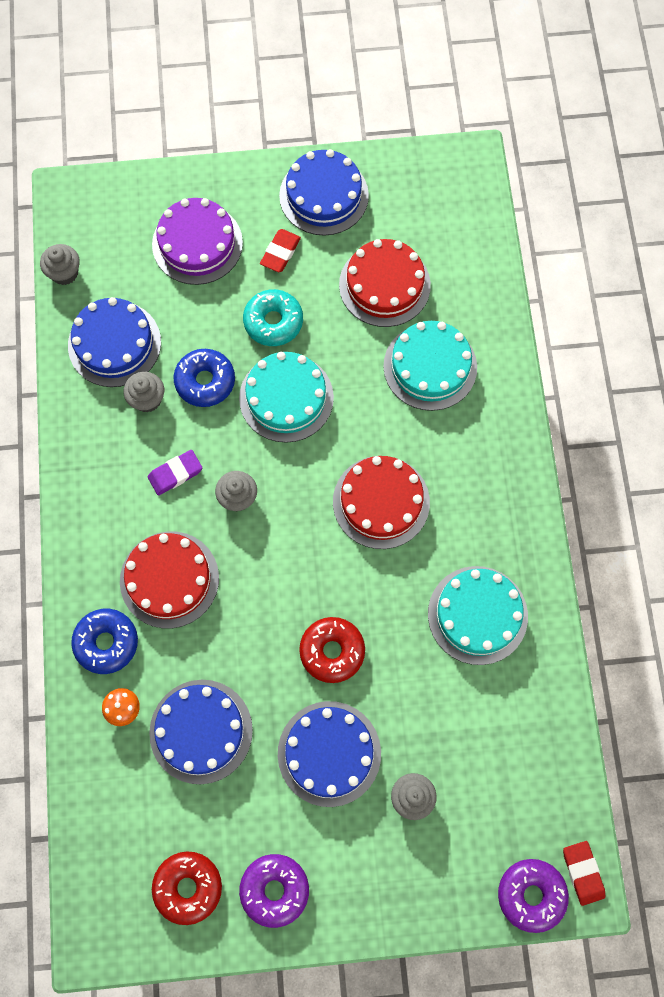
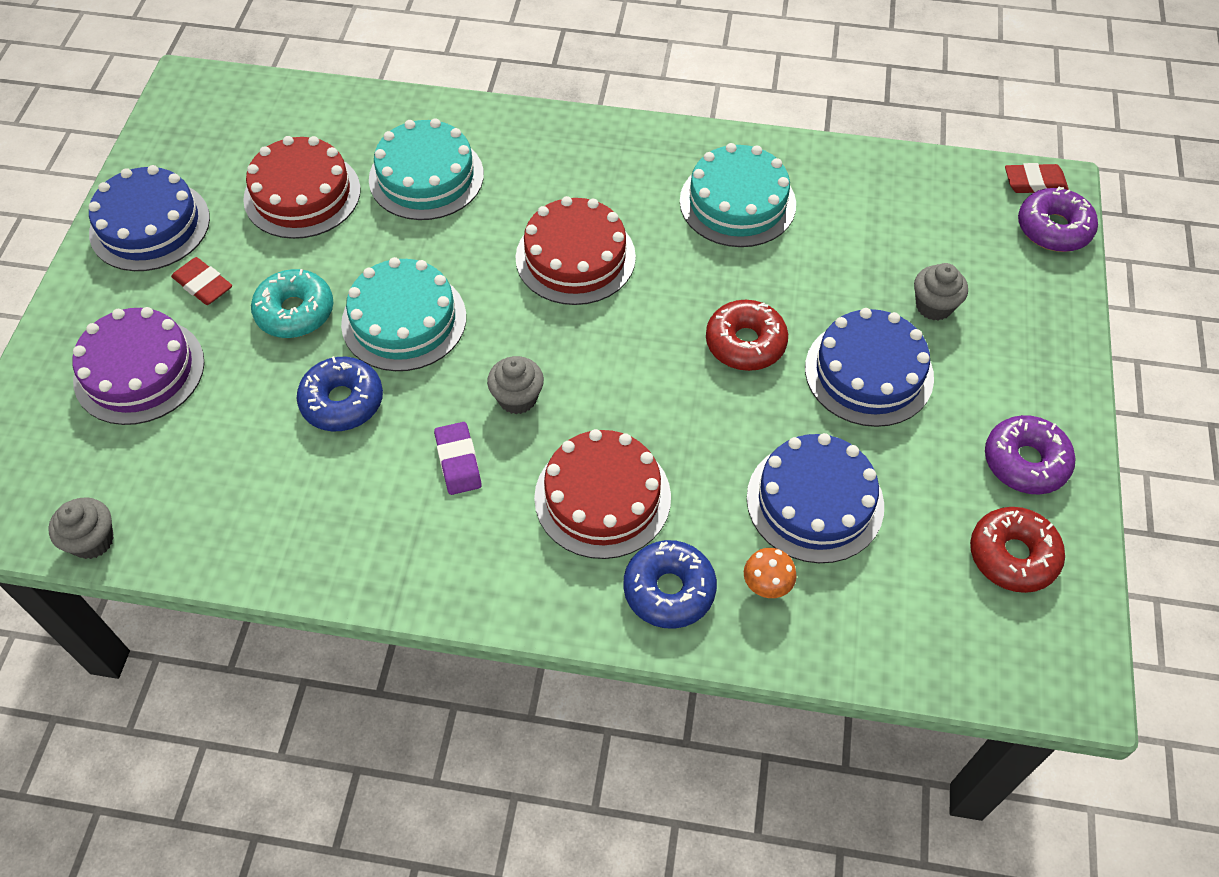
camera: 75 degrees left, 15 degrees down
(114, 344) = (236, 497): blue cake -> none
(147, 399) = (337, 473): grey cupcake -> none

